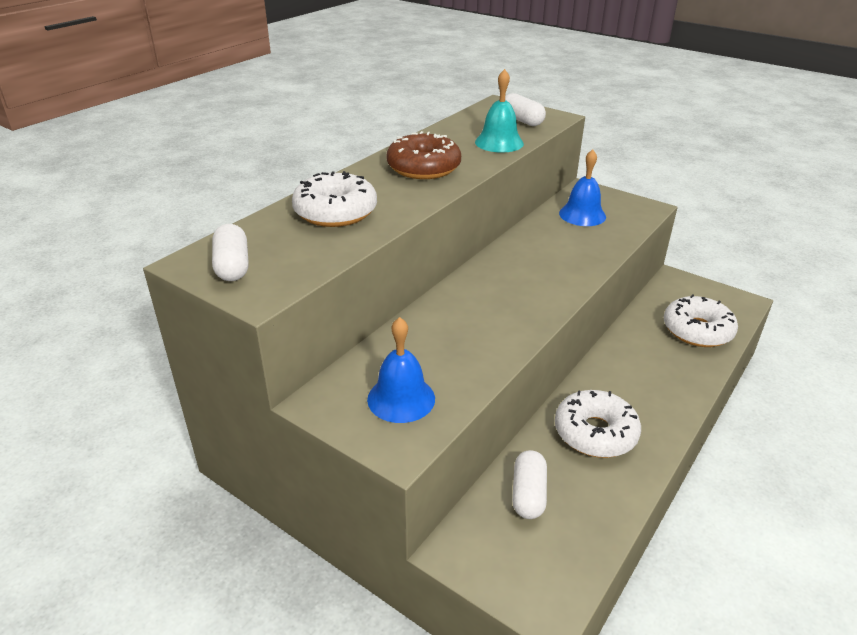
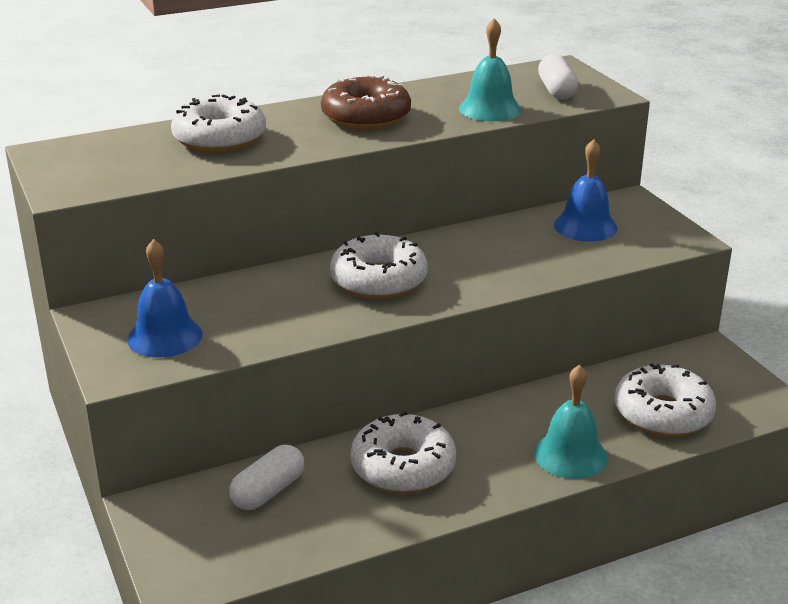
camera: 30 degrees right, 5 degrees down
(232, 266) = (72, 162): white capsule -> none
(503, 295) = (378, 281): none -> white donut
(681, 380) = (570, 455): none -> turquoise bell

